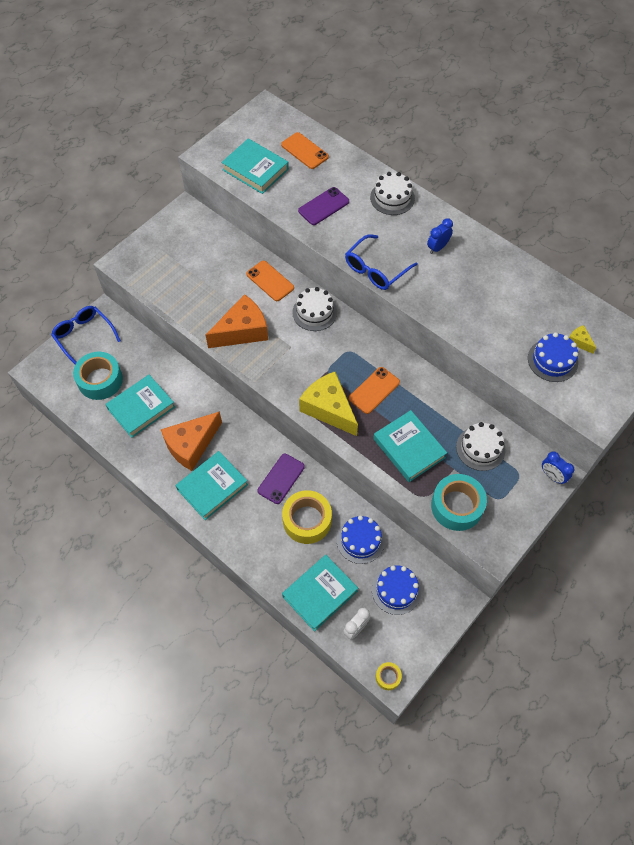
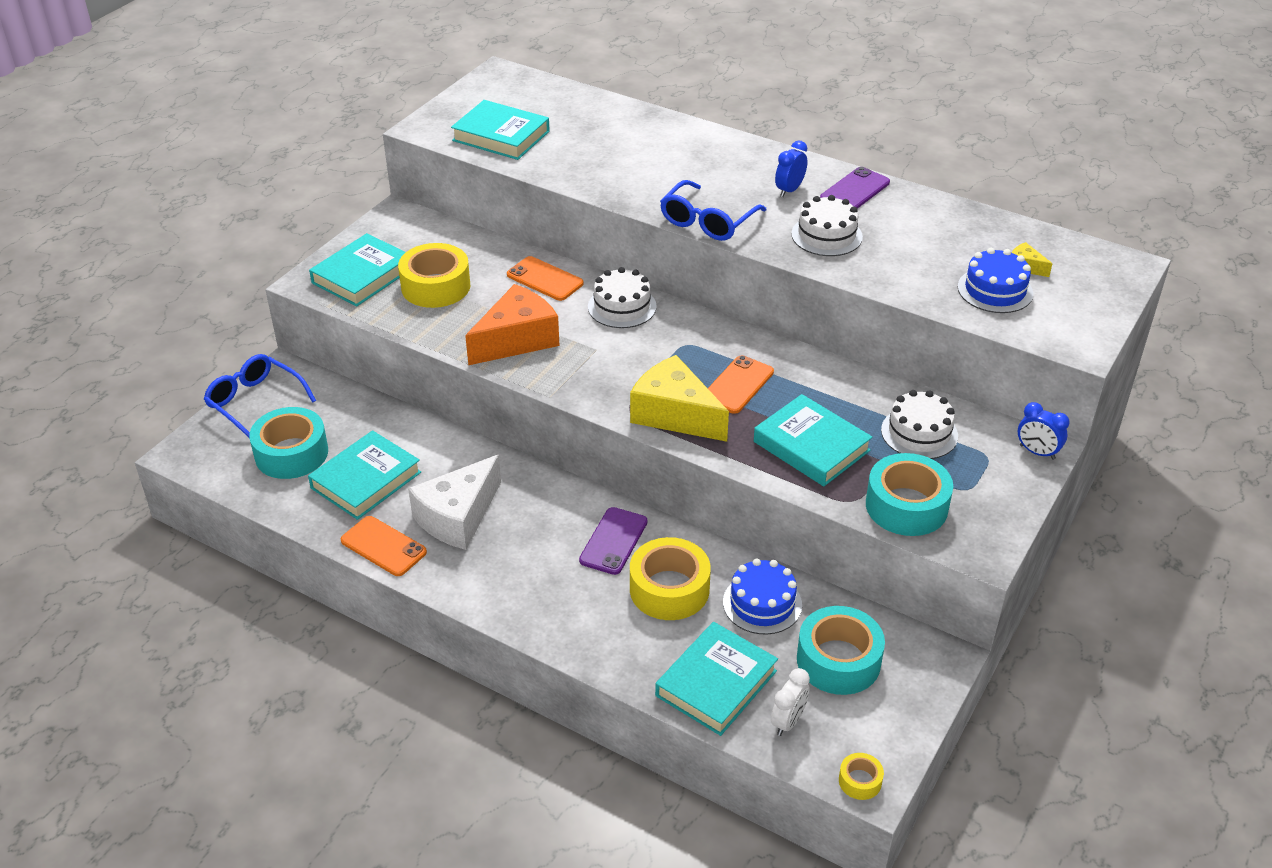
camera: 10 degrees left, 20 degrees down
(191, 445) = (458, 517): orange cheese -> white cheese
(199, 277) = (435, 286): none -> yellow tape
(212, 487) = (504, 566): turquoise book -> turquoise book (362, 275)
(304, 151) = (567, 111): orange phone -> orange phone (383, 546)
(323, 206) = (611, 164): purple phone -> purple phone (854, 190)
(392, 198) = (708, 146): white cake -> white cake (826, 235)
(396, 590) = (838, 660): blue cake -> turquoise tape

